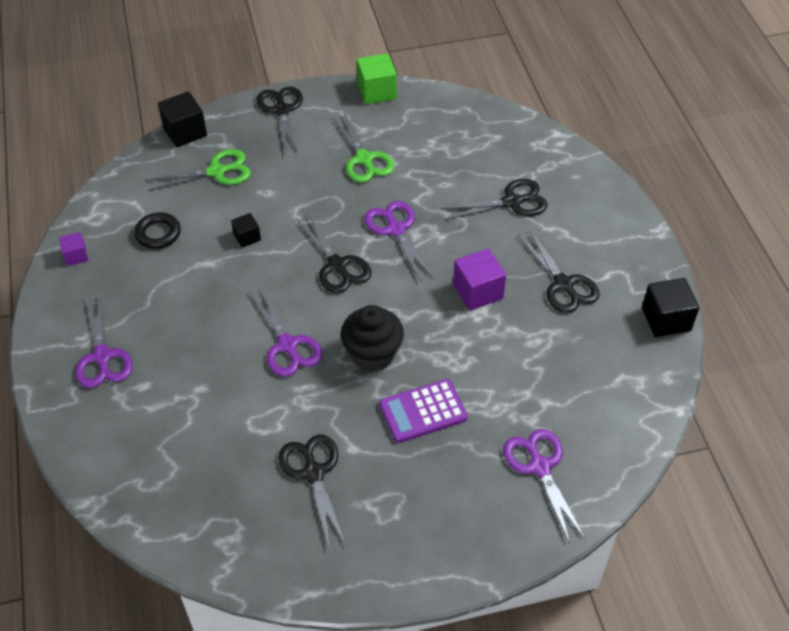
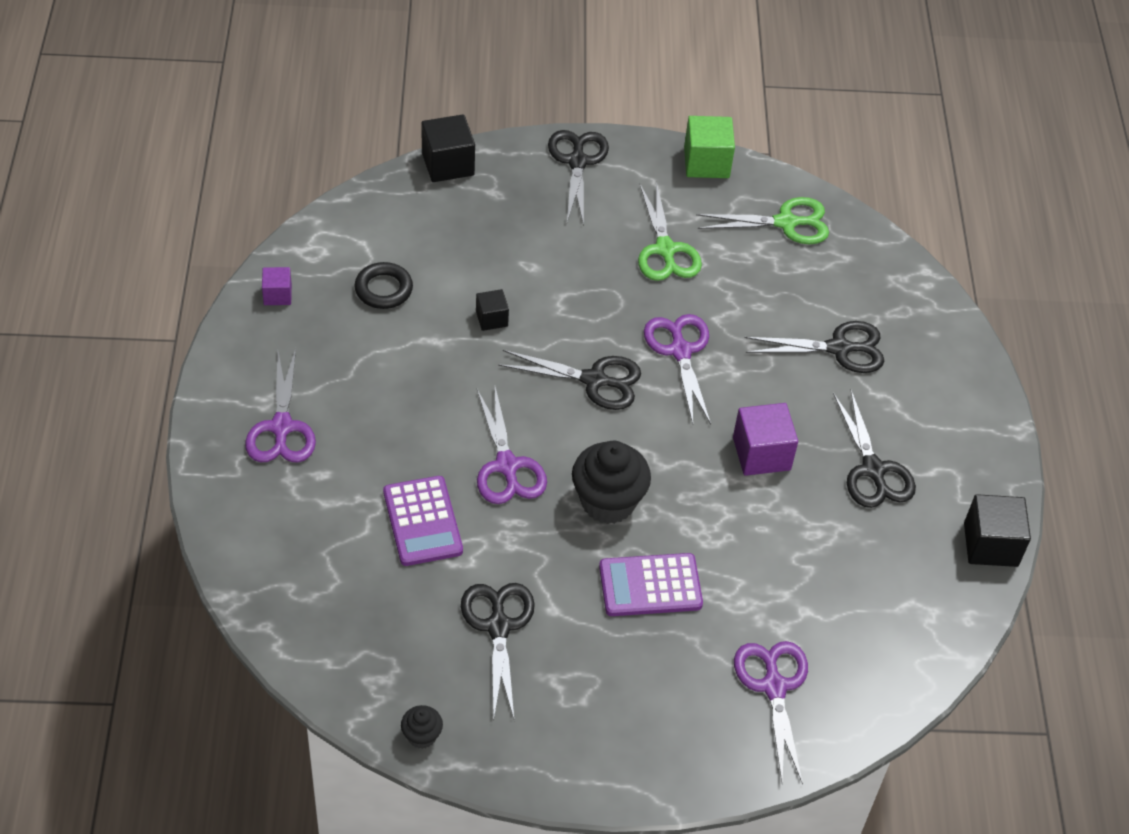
camera: 10 degrees right, 0 degrees up
(217, 172) = (475, 225): green scissors -> green scissors (786, 223)
(232, 404) = (422, 521): none -> purple calculator
(274, 577) = (422, 736): none -> black cupcake
(337, 265) = (594, 380): black scissors -> black scissors turned 60 degrees counterclockwise

